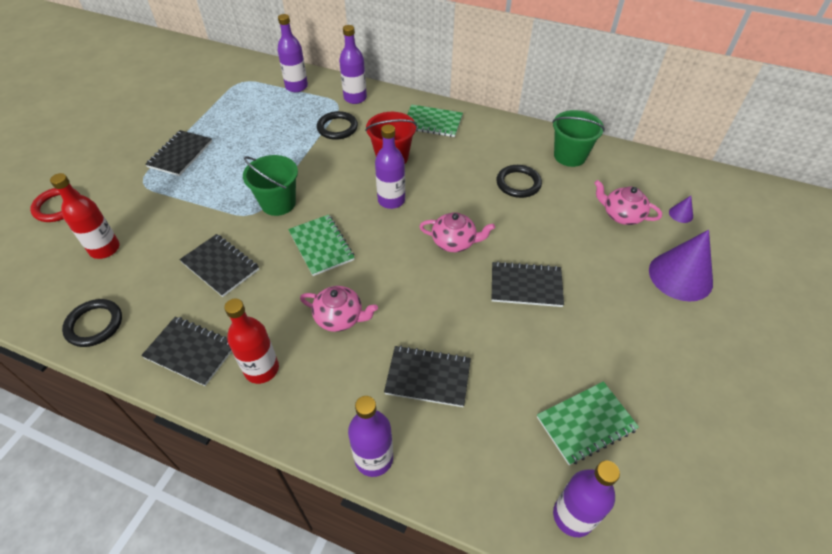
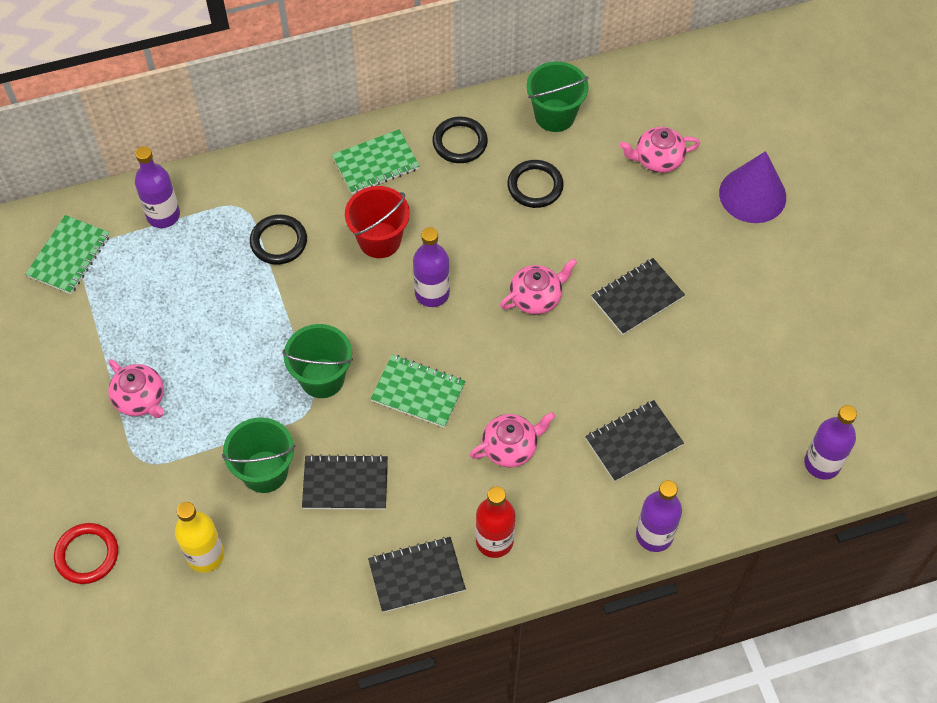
camera: 40 degrees left, 10 degrees up
(94, 325) = (298, 624): black ring -> black ring (460, 142)
(105, 249) = (205, 555): red bottle -> yellow bottle
(180, 154) = (140, 399): black notebook -> pink teapot
(189, 229) = (265, 471): none -> green bucket
(355, 98) = (253, 186): purple bottle -> none
(586, 423) = (779, 387): green notebook -> green notebook (69, 256)
(681, 214) = (706, 122): purple cone -> none

